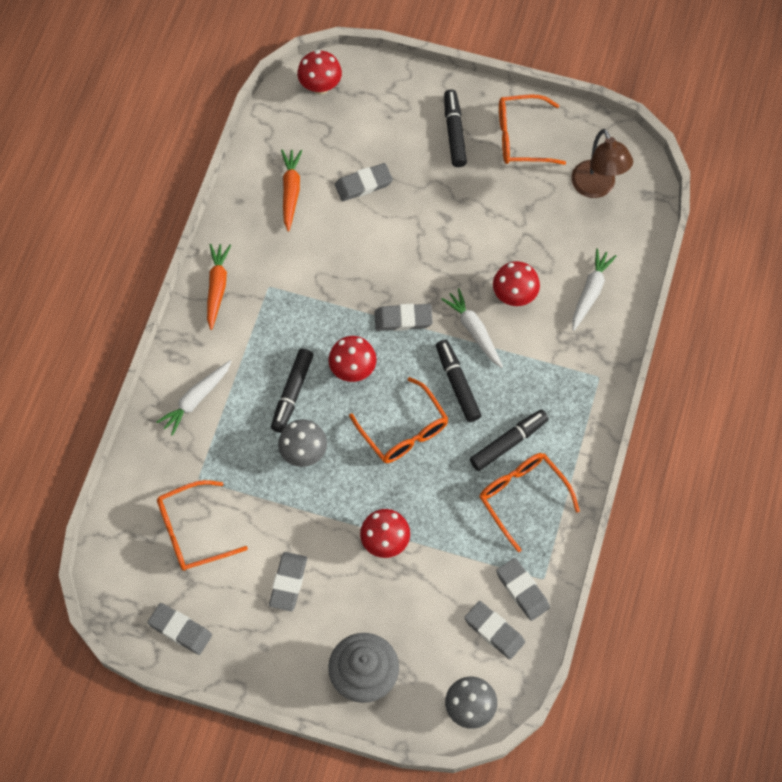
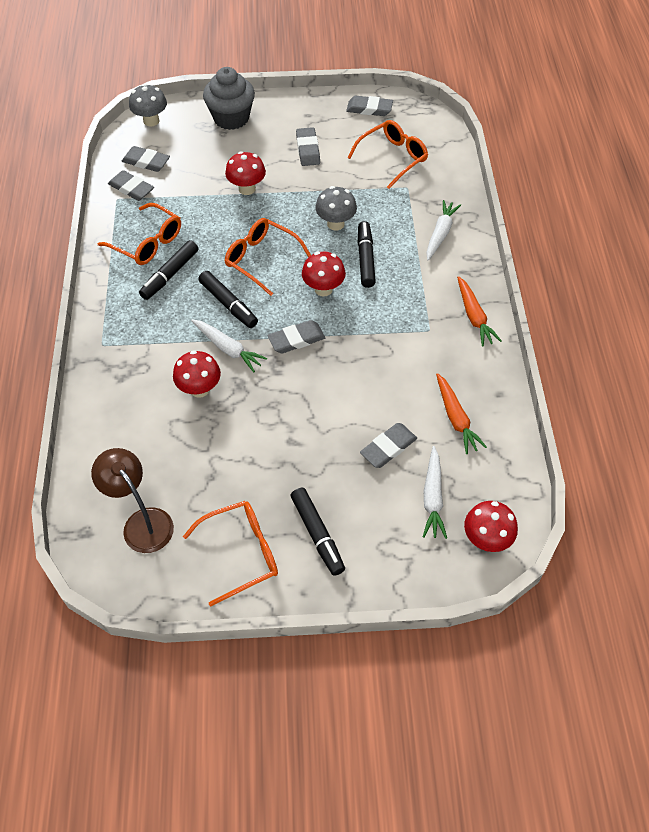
camera: 160 degrees right, 10 degrees down
(590, 292) = (125, 414): white carrot -> white carrot (432, 497)

